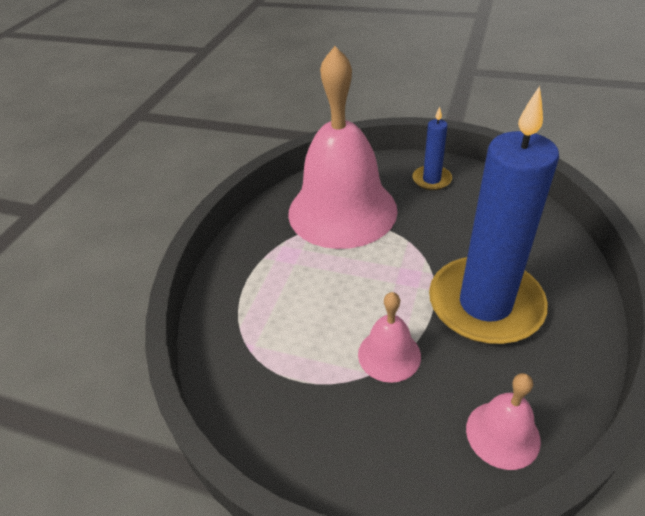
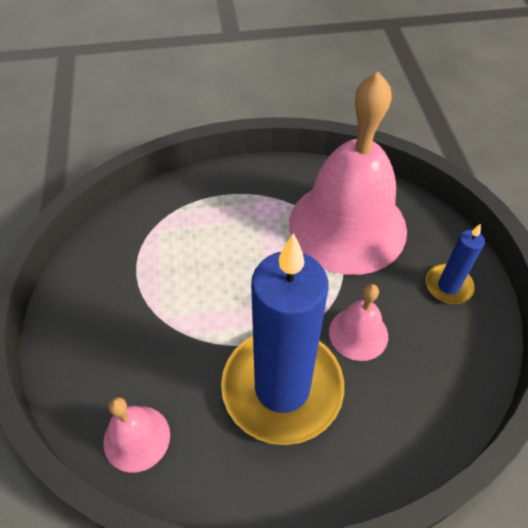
camera: 60 degrees right, 10 degrees up
(389, 355) = (186, 326): pink bell -> pink bell (358, 333)

